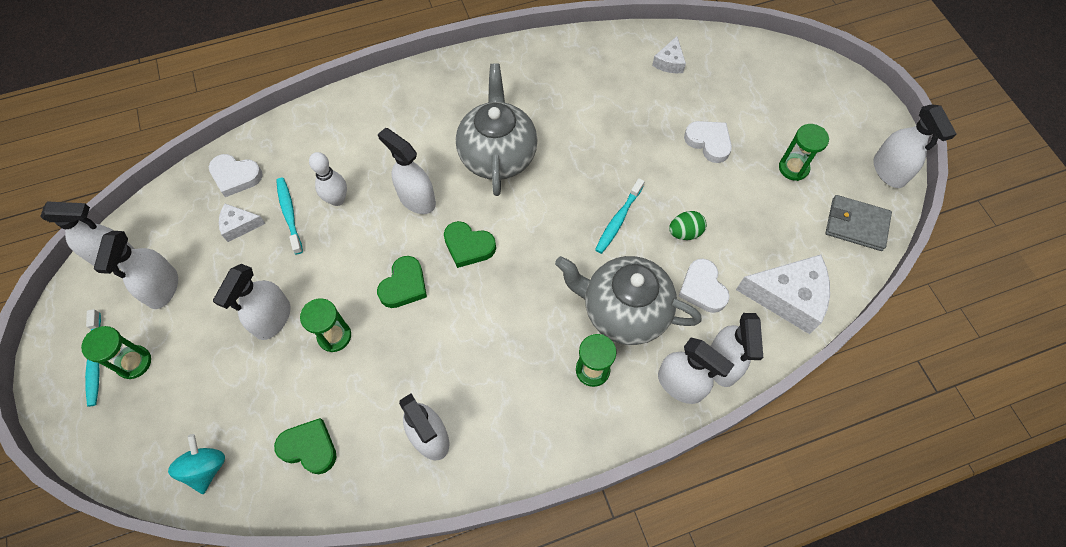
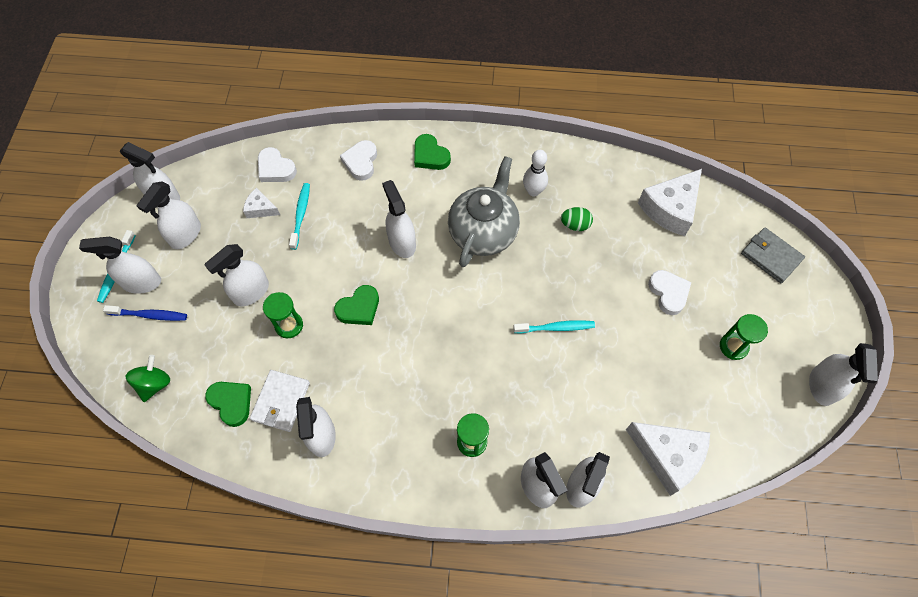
camera: 25 degrees right, 0 degrees up
(134, 362) = (141, 282): green hourglass -> white spray bottle
(162, 394) = (149, 315): none -> blue toothbrush
(206, 468) = (154, 384): turquoise spinning top -> green spinning top
(337, 199) = (341, 218): white bowling pin -> white bowling pin (533, 191)
(366, 421) = (281, 401): none -> white wallet
(468, 246) = (423, 298): green heart -> green heart (430, 155)
(618, 220) = (555, 327): turquoise toothbrush -> turquoise toothbrush turned 150 degrees counterclockwise
(623, 311) = (521, 405): grey teapot -> none
(669, 62) = (670, 208): white cheese -> white cheese, size x1.94
(685, 232) = (607, 362): green egg -> green egg (575, 225)
(702, 288) = (597, 416): white heart -> white heart (361, 162)
(856, 224) = (764, 420): grey wallet -> grey wallet (771, 256)

